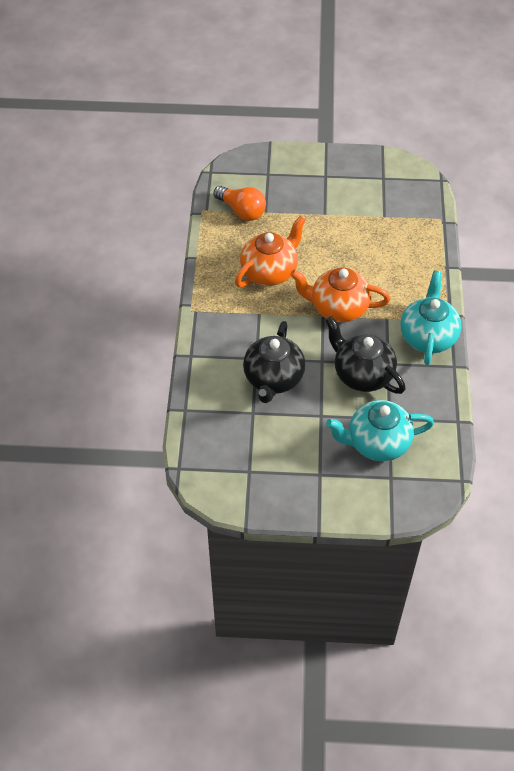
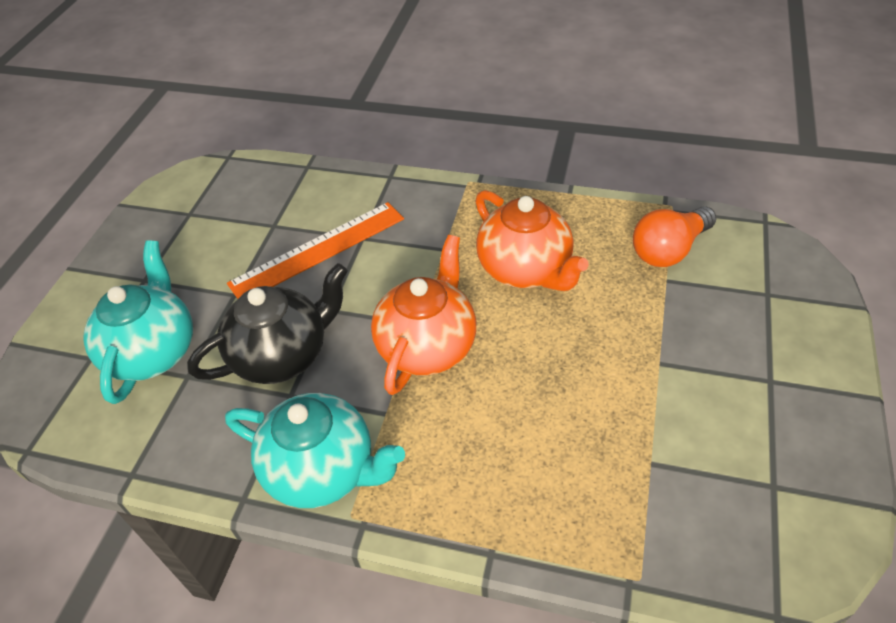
camera: 105 degrees right, 5 degrees down
(273, 379) = (318, 251): black teapot -> orange ruler

